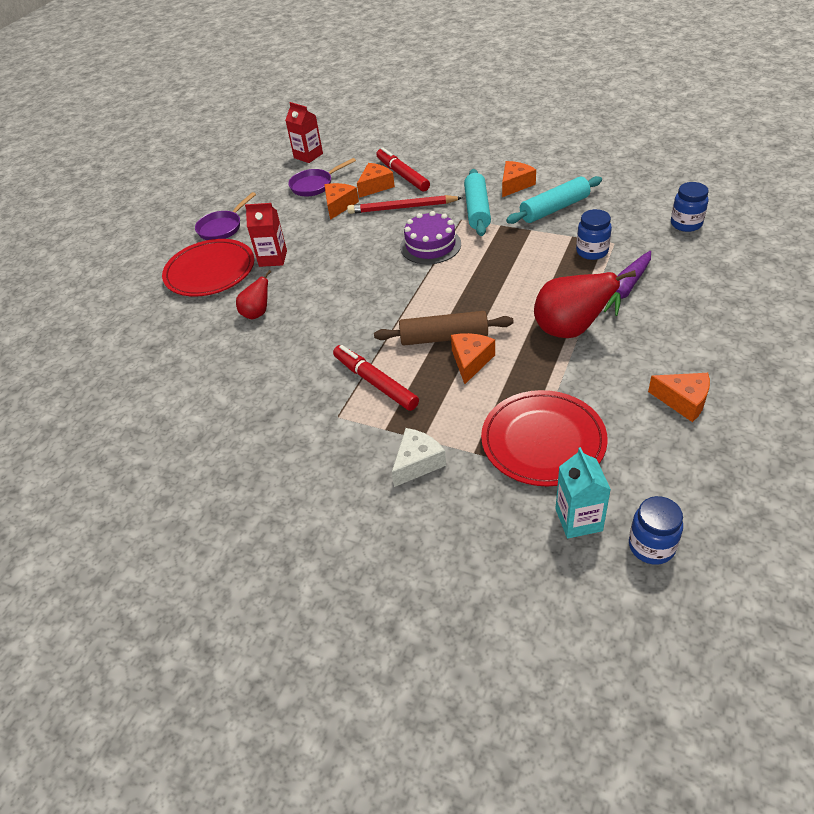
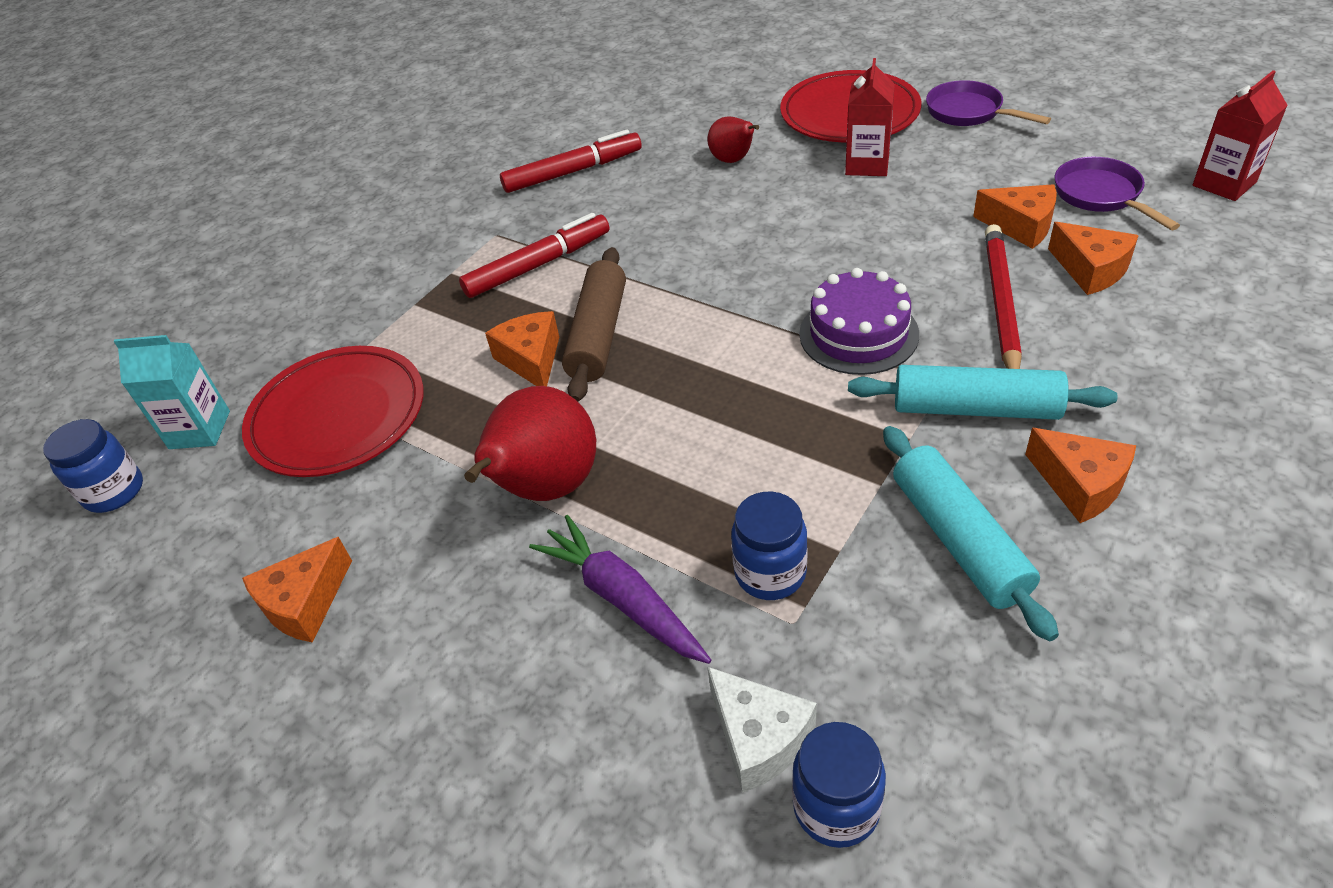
camera: 100 degrees right, 0 degrees up
(402, 175) = (1137, 307): red marker -> red marker (573, 172)
(417, 463) = (379, 298): white cheese -> white cheese (759, 738)
(471, 361) = (531, 359): orange cheese -> orange cheese turned 135 degrees counterclockwise

